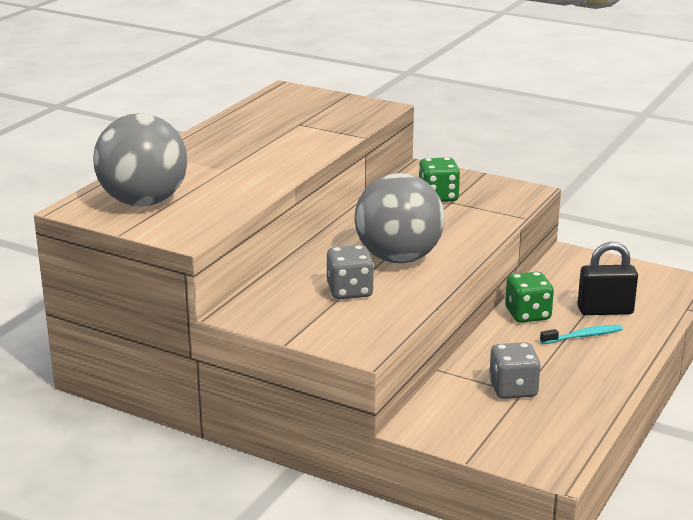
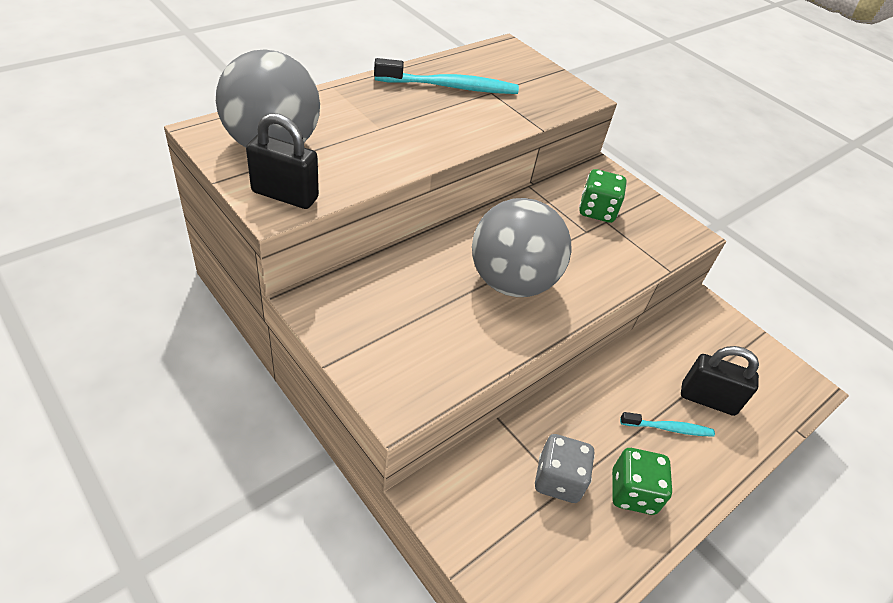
camera: 15 degrees right, 20 degrees up
(187, 227) = (285, 195): none -> black padlock
(260, 129) = (450, 87): none -> turquoise toothbrush
(349, 291) = (436, 311): grey dice -> none
(528, 314) = (626, 374): green dice -> green dice (632, 492)

